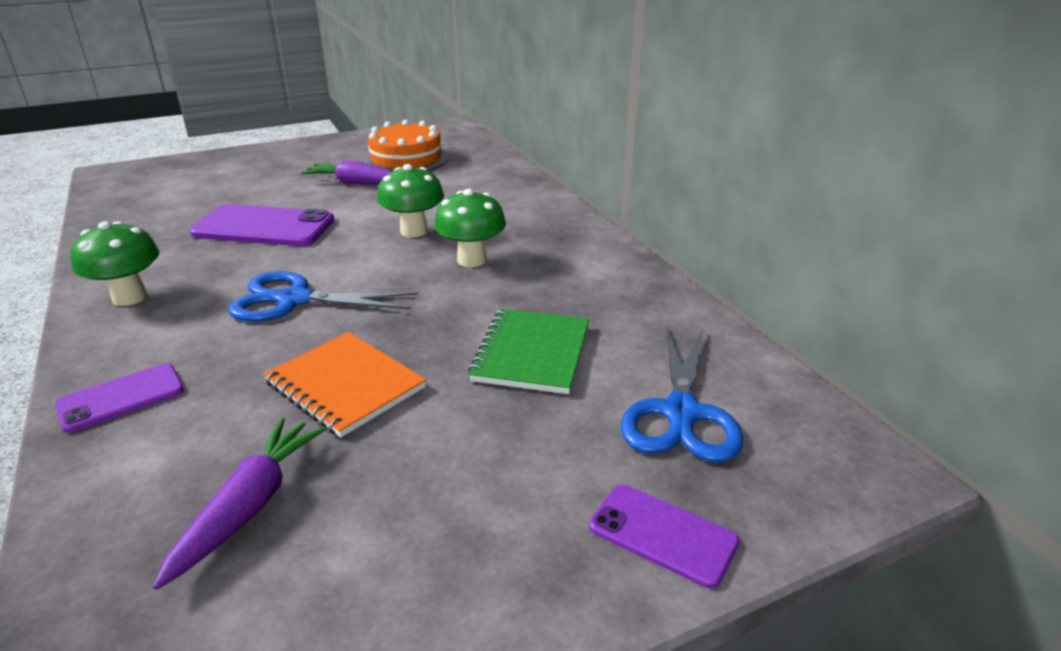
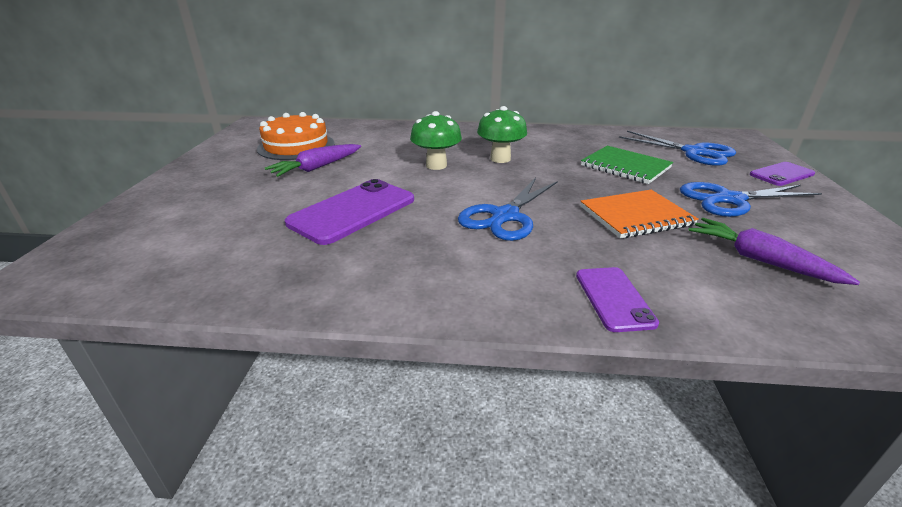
camera: 60 degrees left, 0 degrees up
(129, 297) = (429, 285): green mushroom -> none
(467, 468) = (730, 200): none -> blue scissors

